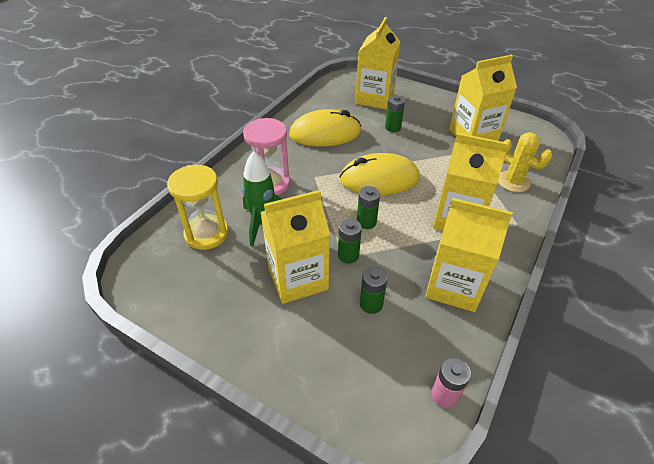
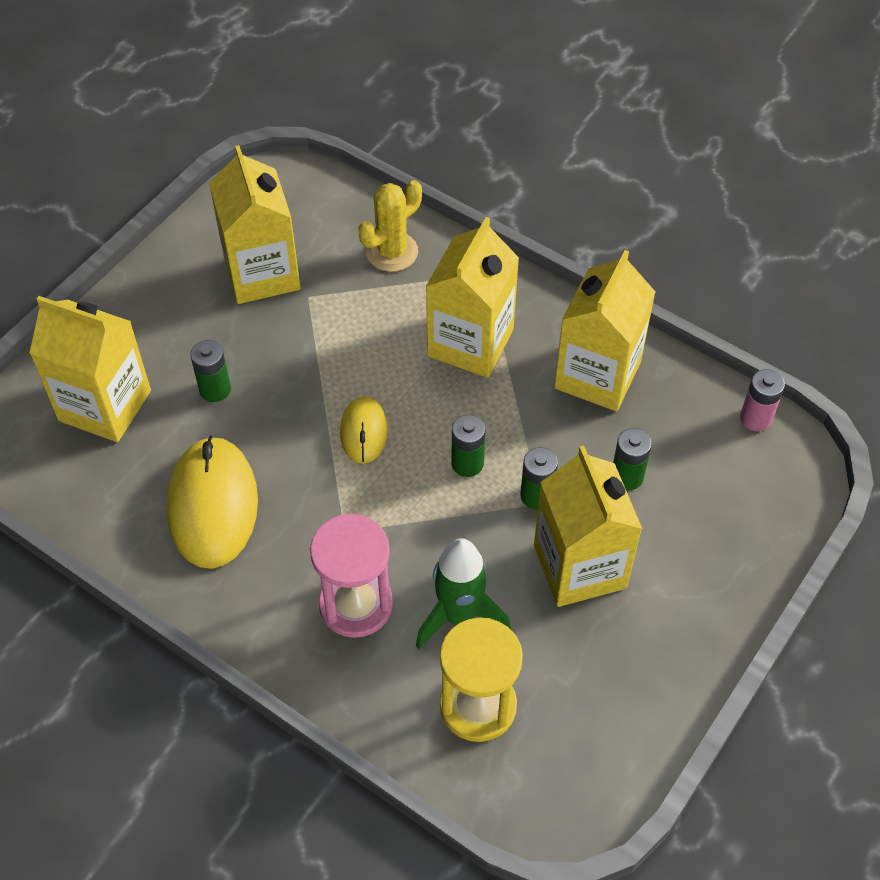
camera: 85 degrees left, 10 degrees up
(379, 179) = (363, 431): yellow mouse -> yellow mouse, size x0.54

